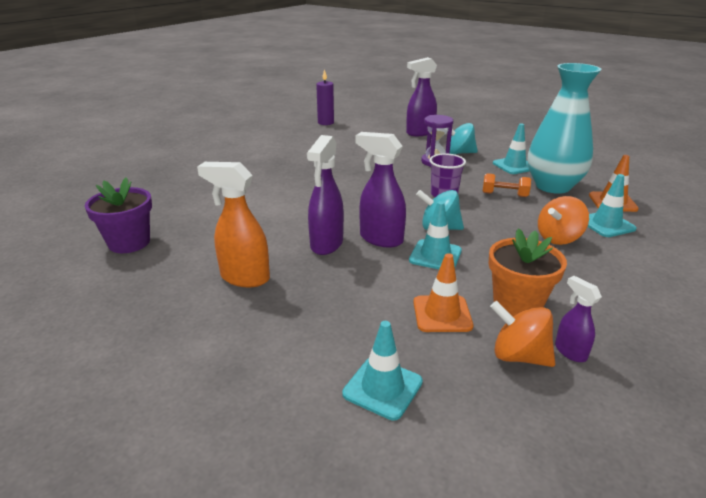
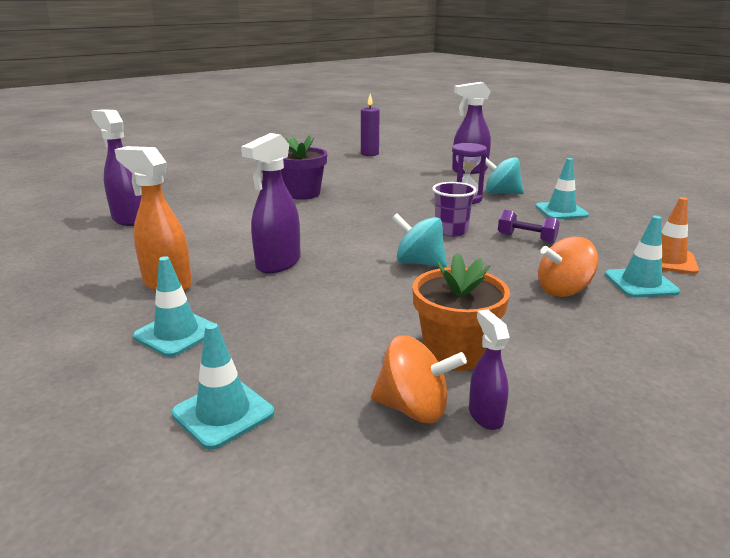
camera: 15 degrees right, 5 degrees down
(129, 243) = (84, 239): purple flower pot -> purple flower pot (303, 194)
(380, 239) = (342, 266): purple spray bottle -> purple spray bottle (129, 219)
(435, 255) = (393, 289): turquoise traffic cone -> turquoise traffic cone (176, 333)
(442, 314) = (353, 349): orange traffic cone -> none
(504, 195) = (526, 238): orange dumbbell -> purple dumbbell
(519, 356) = (414, 408): orange spinning top -> orange spinning top turned 150 degrees clockwise
(553, 186) = (596, 236): turquoise vase -> none

